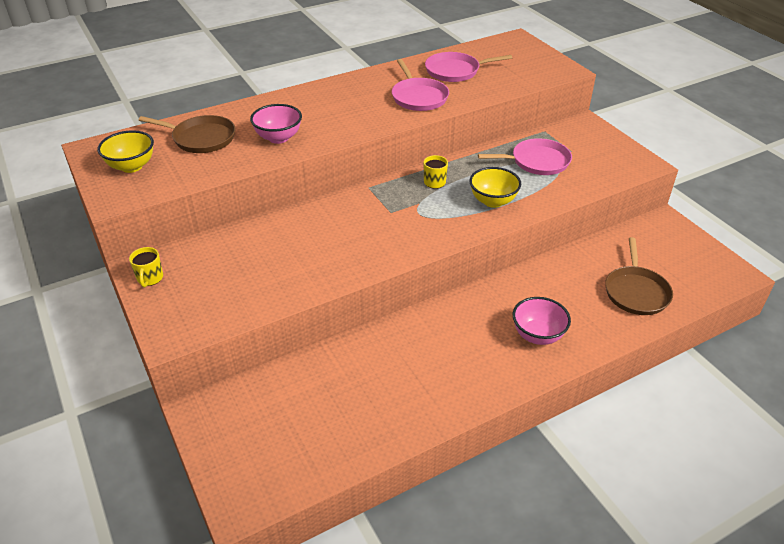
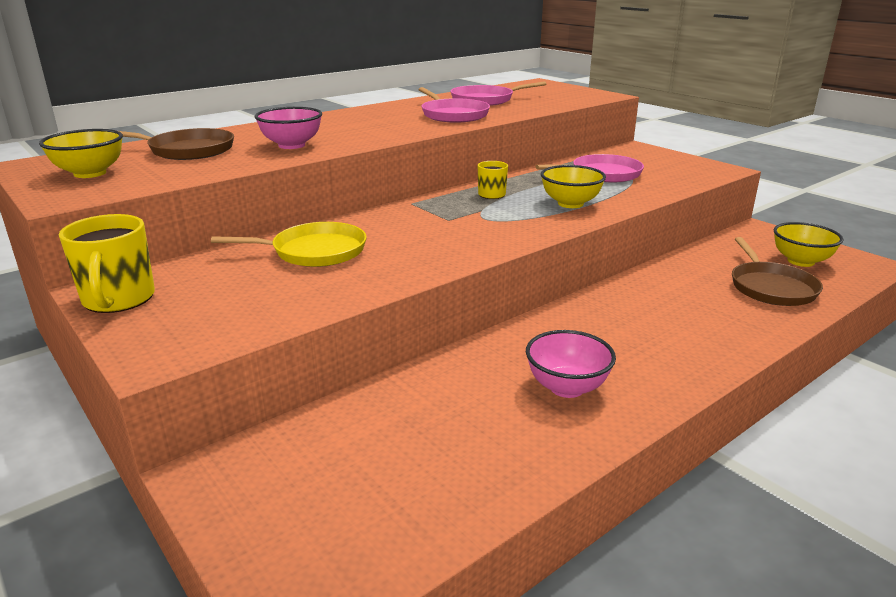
camera: 10 degrees left, 15 degrees down
(150, 278) = (118, 300): yellow mug -> yellow mug, size x1.75
(284, 241) = (314, 251): none -> yellow pan
(537, 335) = (678, 337): pink bowl -> pink bowl (567, 387)
(678, 264) = (800, 261): none -> yellow bowl

